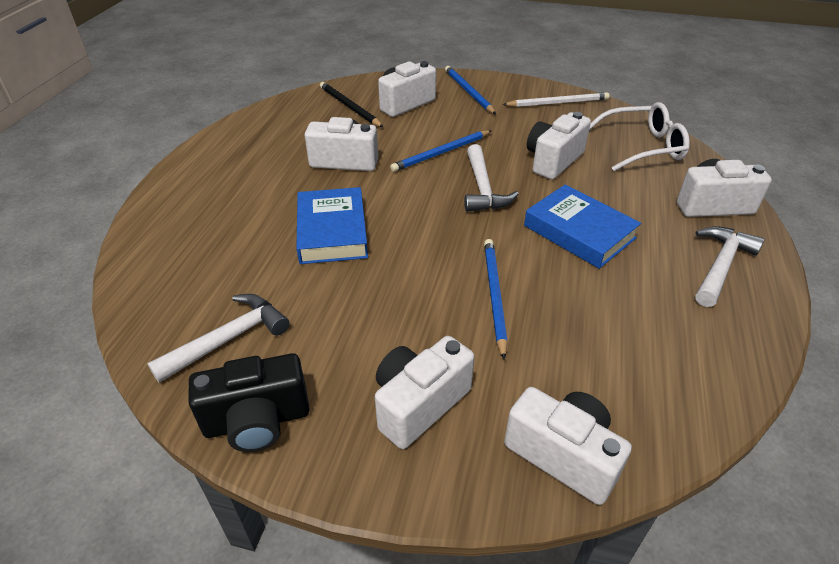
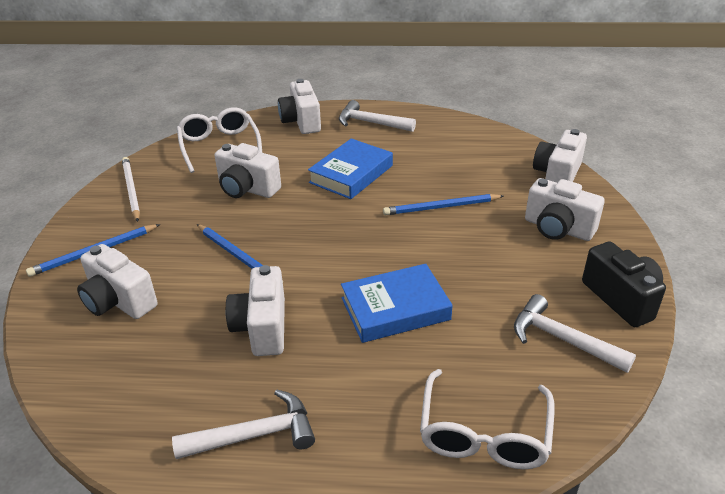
camera: 100 degrees left, 5 degrees down
(165, 256) = (484, 434): none -> white glasses
(349, 107) = (122, 353): black pencil -> none
(482, 188) = (300, 224): white hammer -> white hammer (254, 435)

